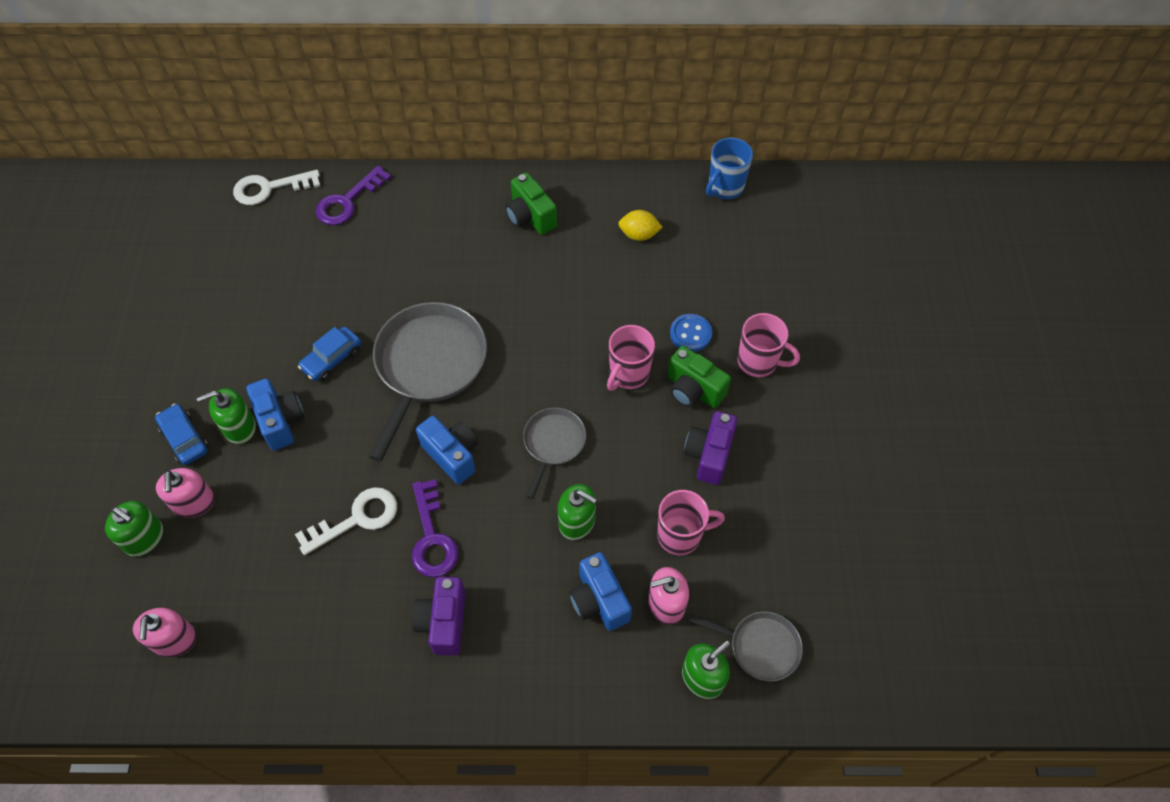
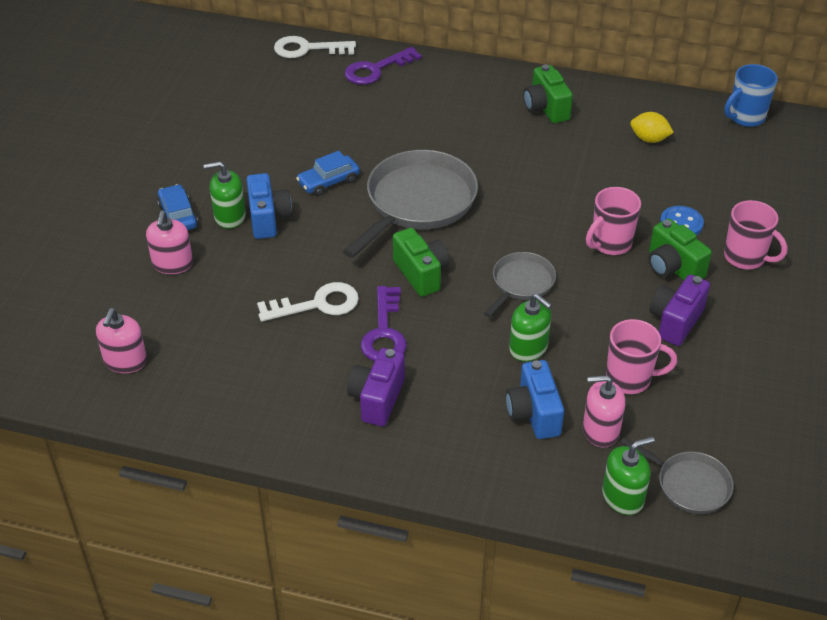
camera: 15 degrees right, 15 degrees down
(144, 538) = (121, 281): green soap dispenser -> none
(452, 455) = (421, 273): blue camera -> green camera

